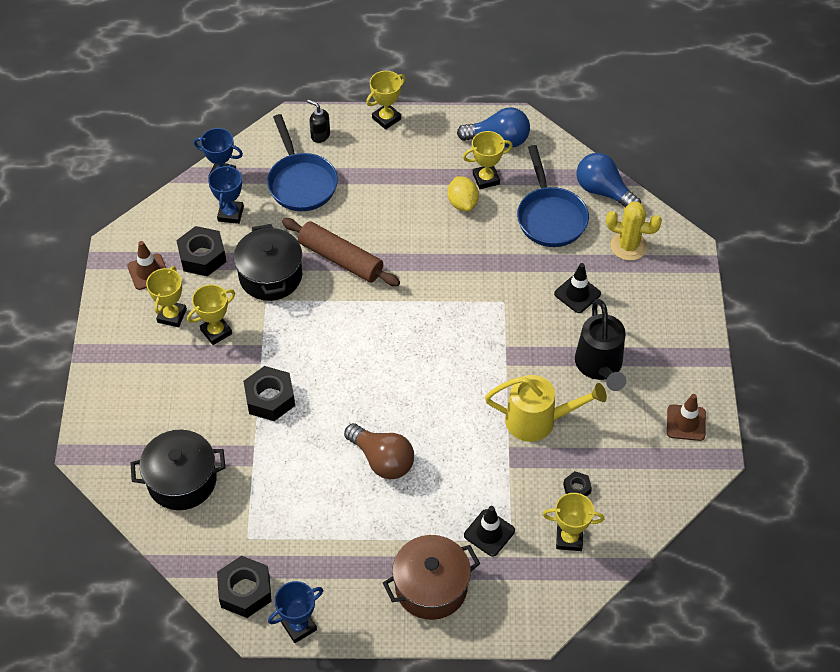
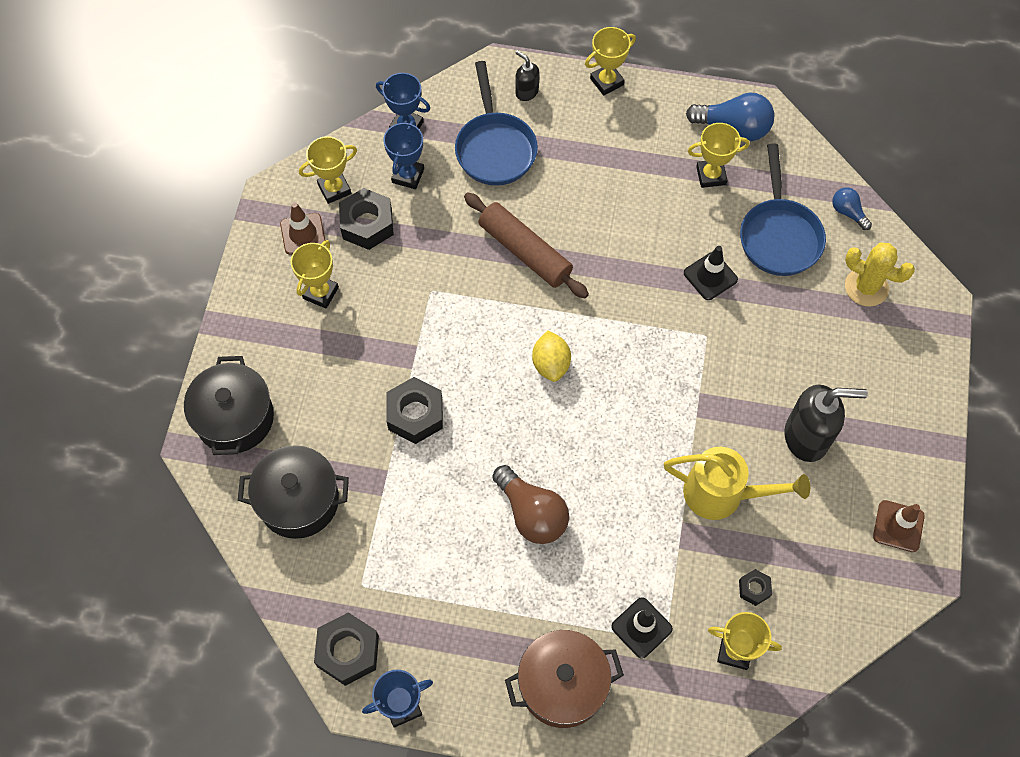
camera: 10 degrees right, 10 degrees up
(216, 332) = (367, 321): yellow trophy -> yellow trophy (334, 189)
(270, 276) = (441, 260): black pot -> black pot (235, 418)
(462, 203) = (678, 202): yellow lemon -> yellow lemon (551, 364)
(577, 294) = (795, 339): black traffic cone -> black traffic cone (710, 276)
(600, 367) = (807, 437): black watering can -> black soap dispenser
(603, 191) = (848, 212): blue light bulb -> blue light bulb, size x0.55

